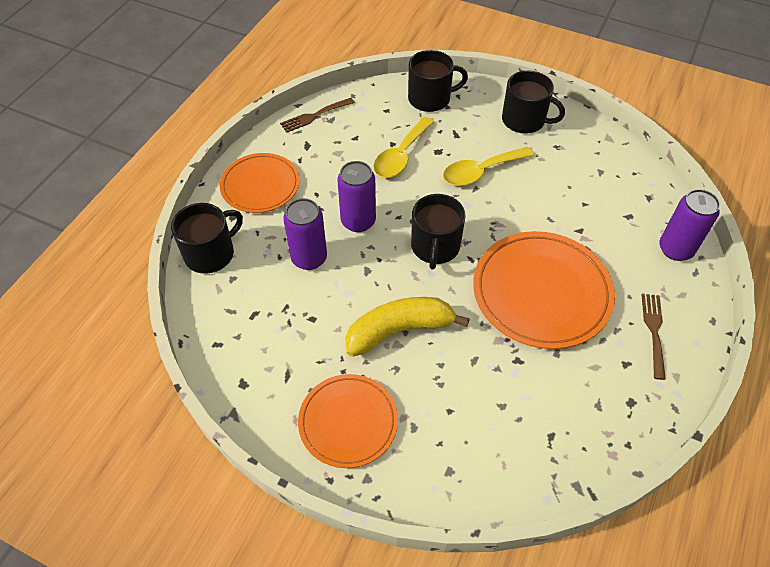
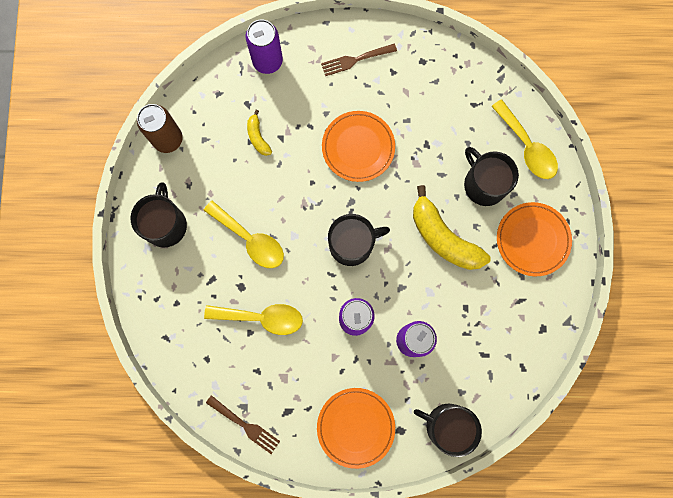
camera: 115 degrees left, 25 degrees up
(430, 98) = (172, 323): black mug -> black mug (484, 184)
(468, 473) = (527, 147): none -> yellow spoon
(541, 292) = (358, 147): orange plate -> orange plate, size x0.64
(587, 212) = (258, 137): none -> yellow banana
(611, 146) = (168, 139): none -> brown can

